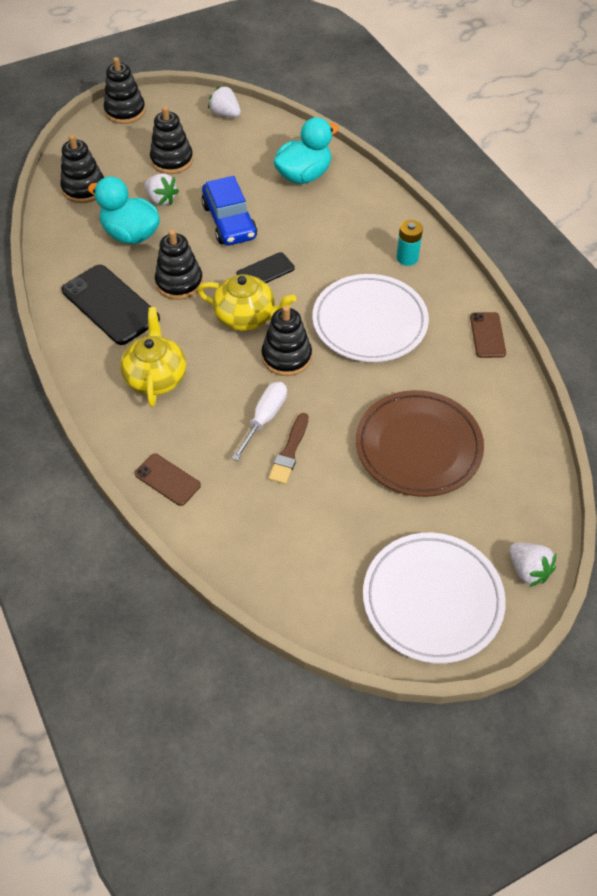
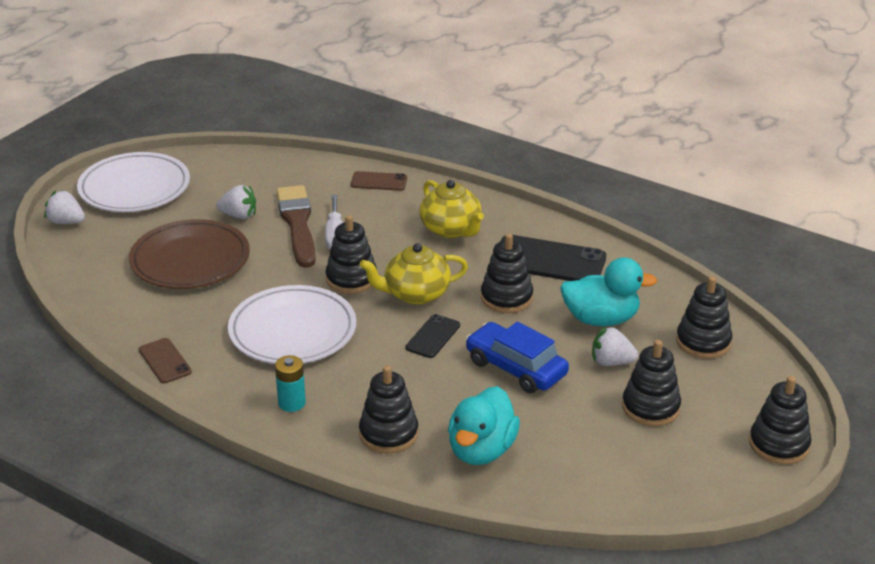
camera: 150 degrees right, 20 degrees down
(225, 114) = (656, 492): white strawberry -> white strawberry (239, 215)
(289, 452) = (297, 224): brown brush -> brown brush, size x1.76
(355, 209) = (388, 434): none -> black stacking toy

